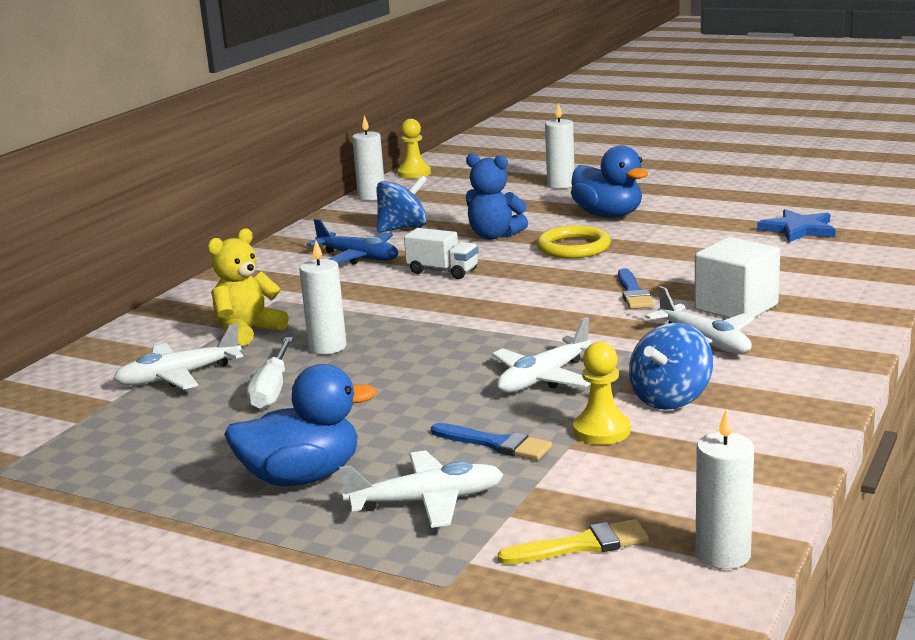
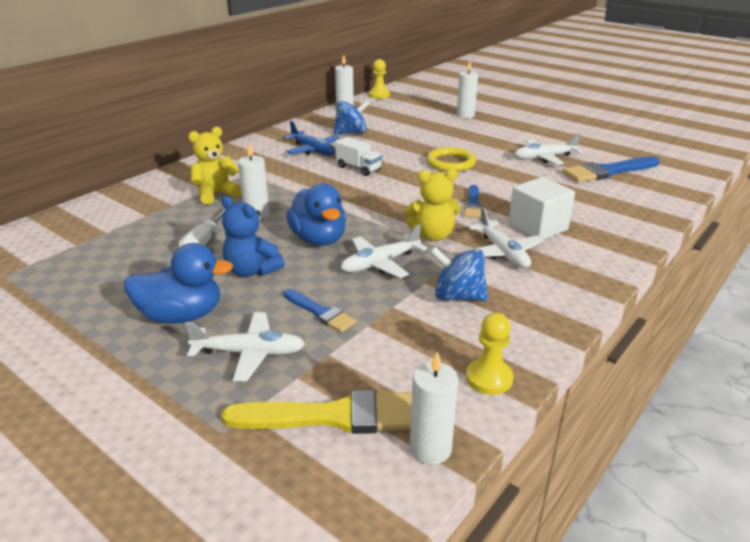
camera: 10 degrees right, 10 degrees up
(178, 376) = (155, 221): white plane -> white plane (544, 158)
(494, 235) = (404, 146): blue teddy bear -> blue teddy bear (252, 271)
(581, 545) = (333, 416): yellow brush -> yellow brush, size x1.71
(598, 336) = (433, 235): none -> yellow teddy bear
(601, 431) = (397, 315): yellow pawn -> yellow pawn (489, 378)
(608, 215) = (485, 142): blue duck -> blue duck (319, 239)
(670, 398) = (458, 296): blue spinning top -> blue spinning top turned 60 degrees clockwise
(798, 229) = (608, 171): blue star -> blue brush

